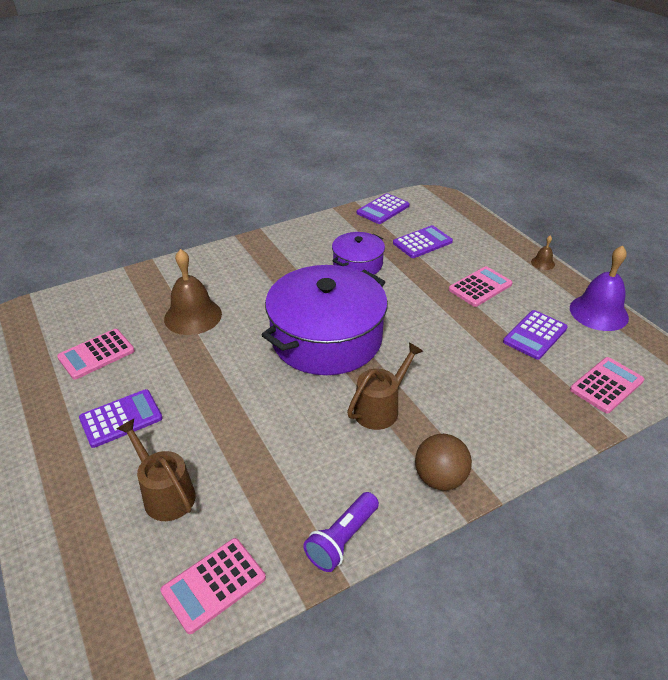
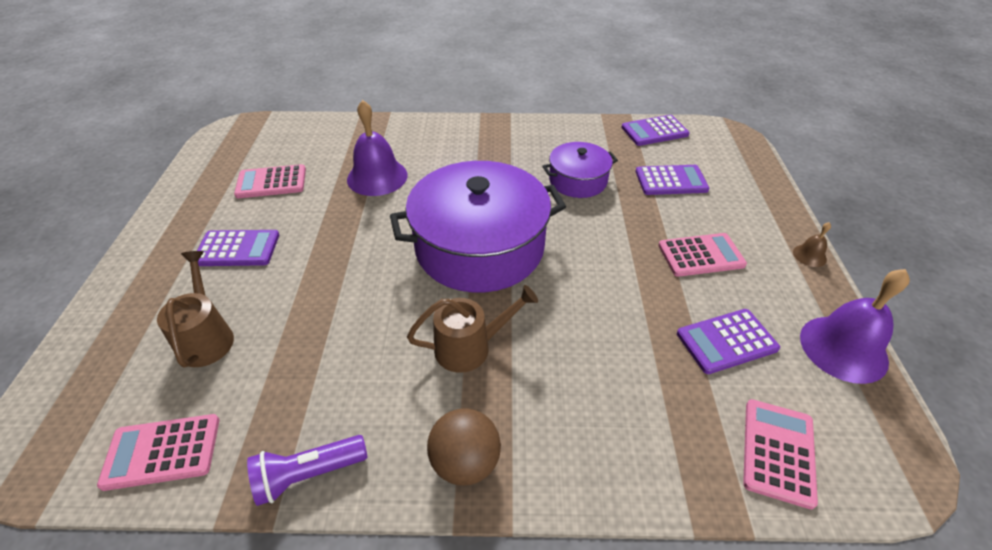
camera: 30 degrees right, 5 degrees up
(193, 316) = (377, 177): brown bell -> purple bell
(606, 385) = (778, 452): pink calculator -> pink calculator turned 60 degrees counterclockwise

